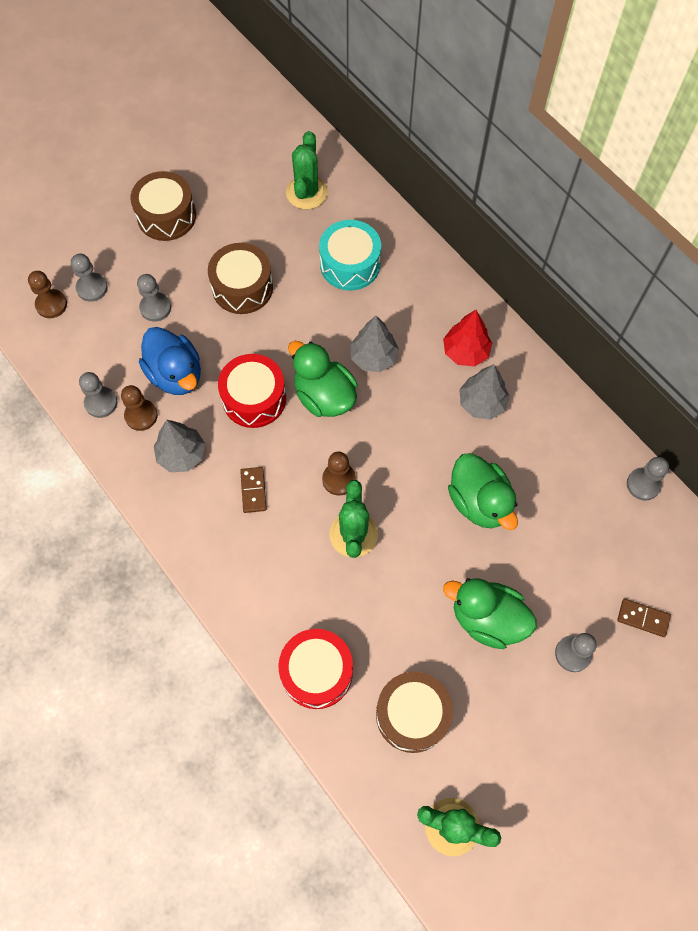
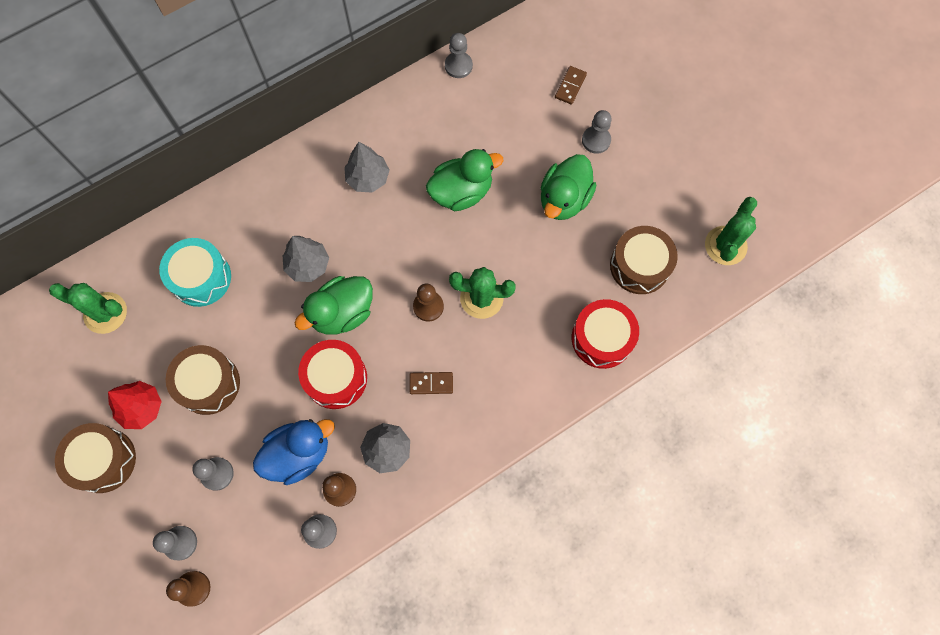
camera: 85 degrees left, 5 degrees up
(465, 352) = (314, 185): red tree -> red tree (142, 408)

